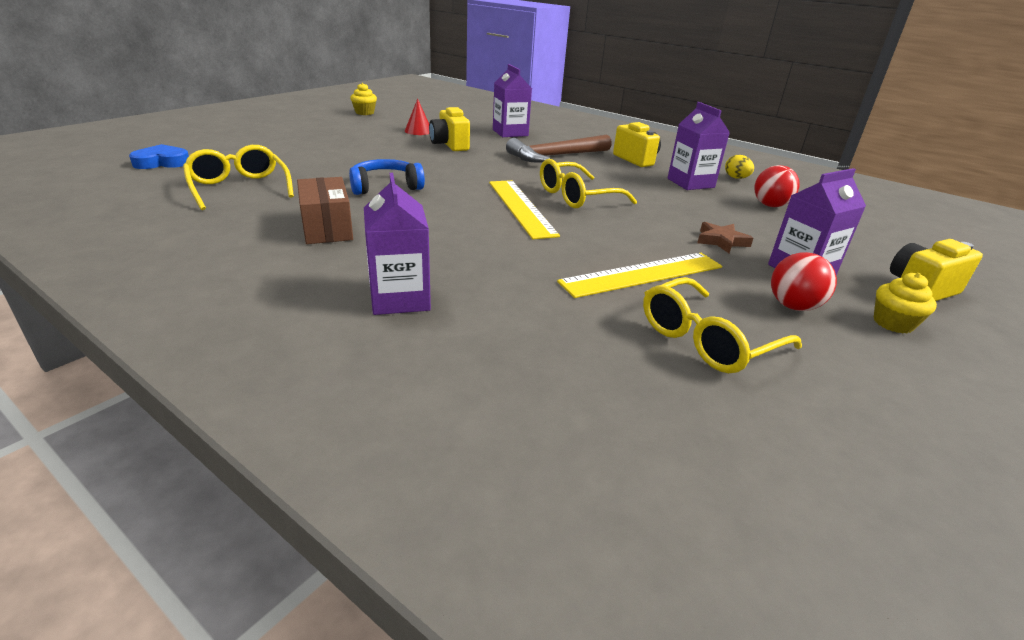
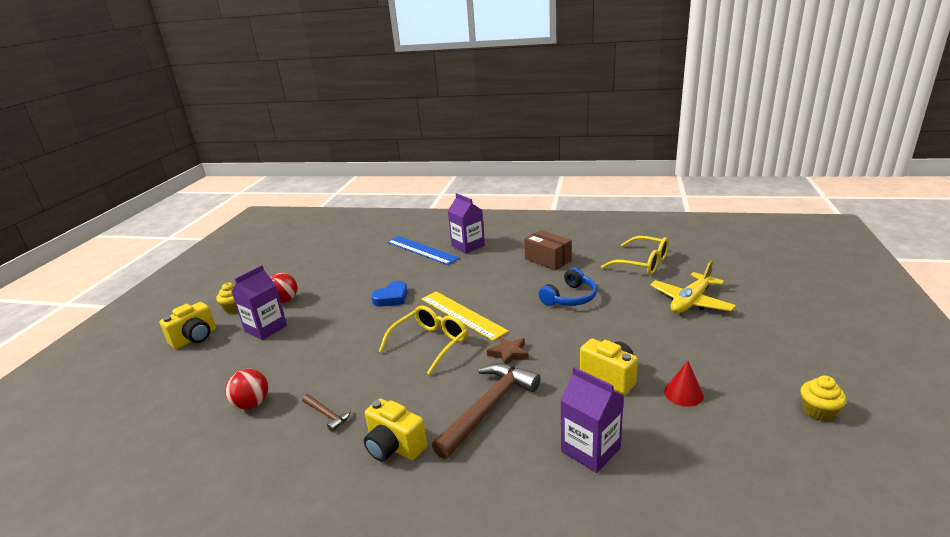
camera: 160 degrees right, 5 degrees down
(162, 162) = (731, 261): blue heart -> blue heart (392, 298)
(292, 154) = (690, 301): none -> yellow plane
(497, 324) = (421, 250): none -> blue ruler
(642, 274) = (365, 292): yellow ruler -> none
(690, 183) = (327, 415): purple carton -> brown hammer
(706, 340) = (334, 271): yellow glasses -> none
(721, 241) = (313, 335): brown star -> brown star (509, 353)
(736, 178) = (269, 454): yellow egg -> none

